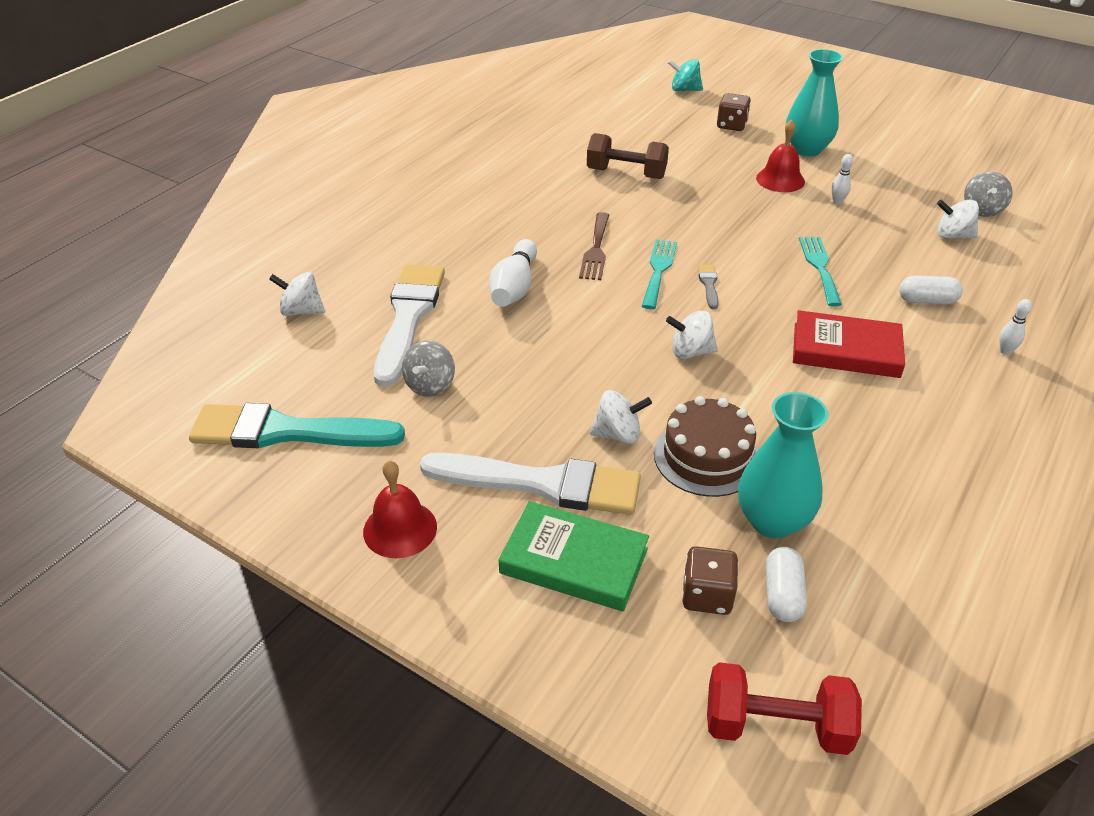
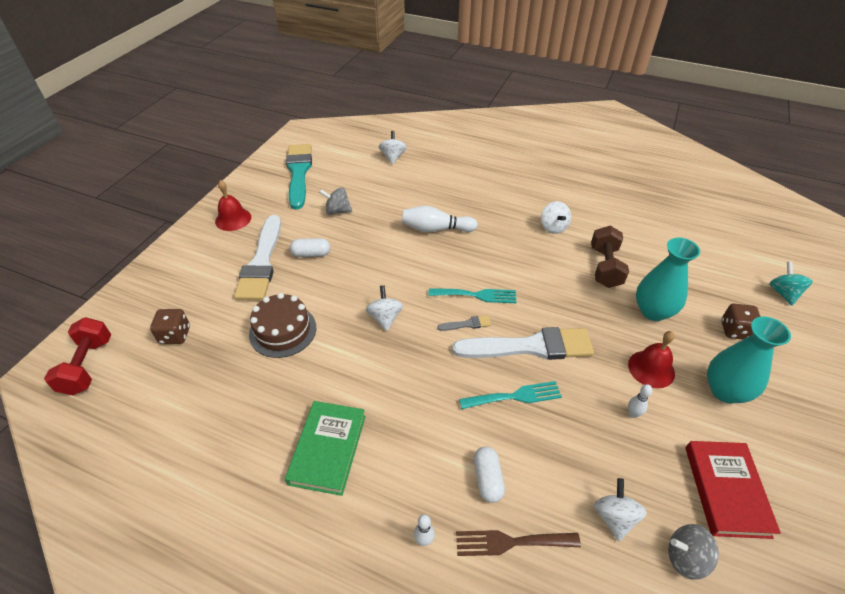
camera: 80 degrees right, 5 degrees up
(408, 318) = (395, 193): white brush -> white brush (530, 346)
(574, 561) = (206, 280): green book -> green book (328, 449)
(596, 250) = (491, 261): brown fork -> brown fork (510, 542)
(618, 434) = (301, 289): white spinning top -> white spinning top (553, 227)
(772, 521) = (227, 364): turquoise vase -> turquoise vase (653, 311)
(782, 595) = (170, 369): white capsule -> white capsule (311, 254)
(846, 350) = (403, 411): red book -> red book (726, 490)

